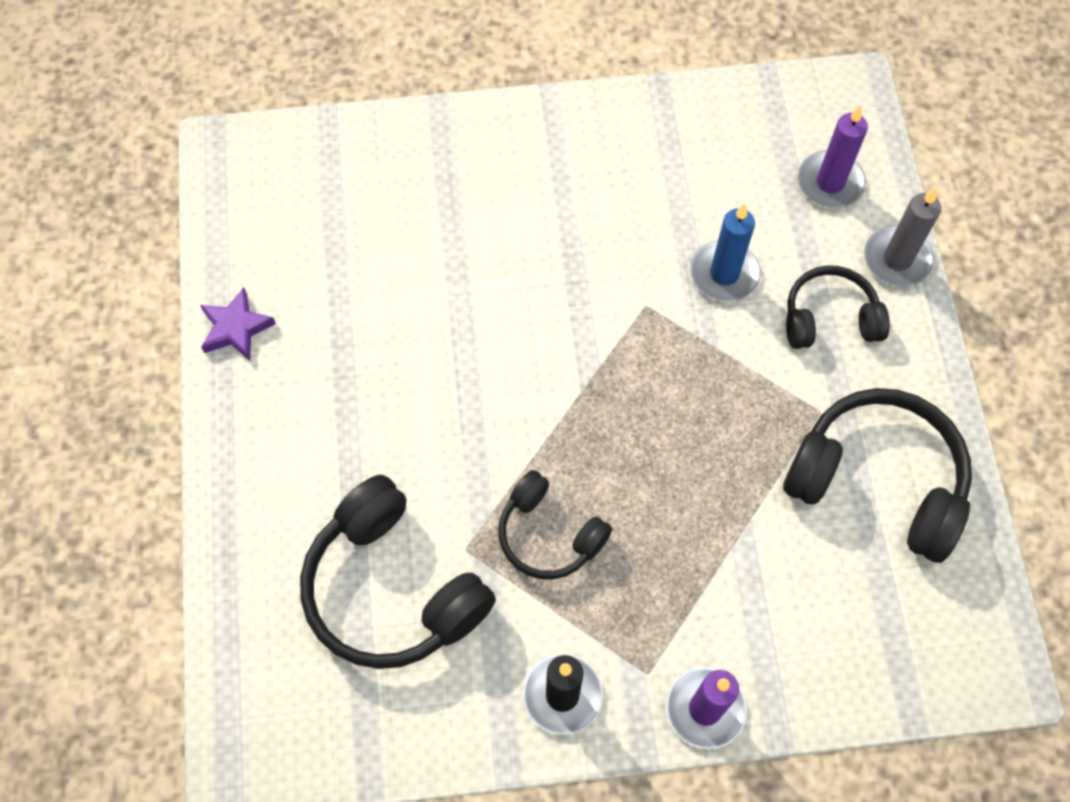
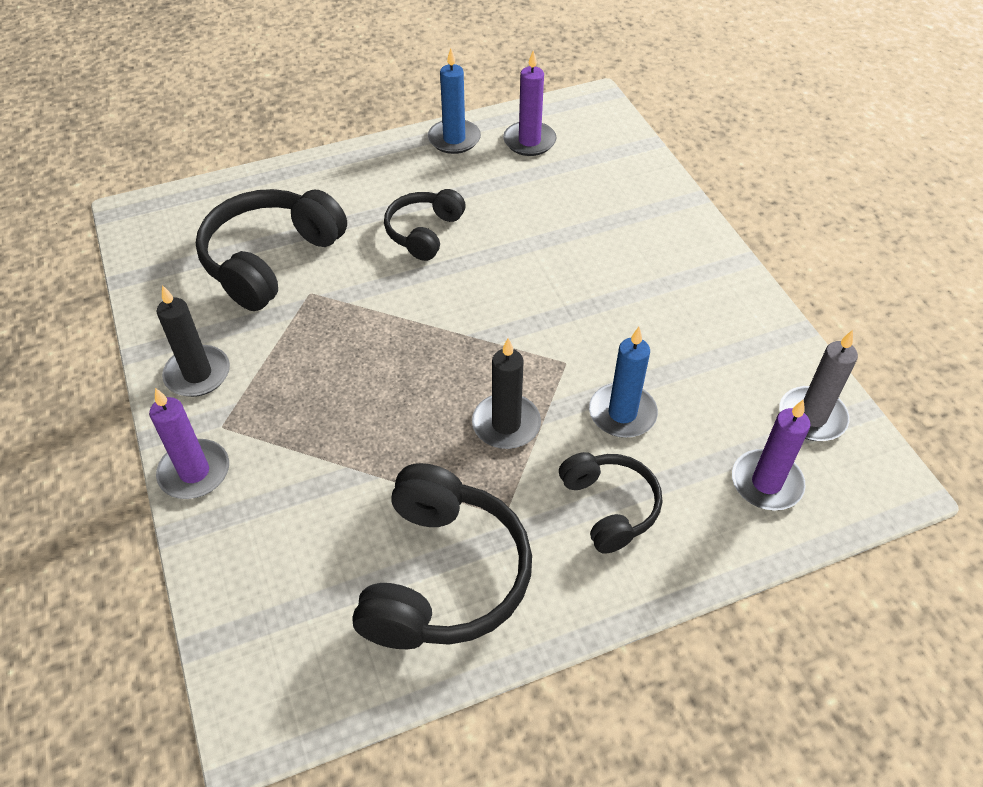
camera: 75 degrees right, 15 degrees down
(236, 328) = (454, 139): purple star -> blue candle
(274, 244) = (529, 141): none -> purple candle
(549, 534) = (333, 339): black headphones -> black headphones (424, 232)
(713, 383) = (506, 424): none -> black candle
(897, 259) = (704, 557): grey candle -> grey candle (812, 417)

